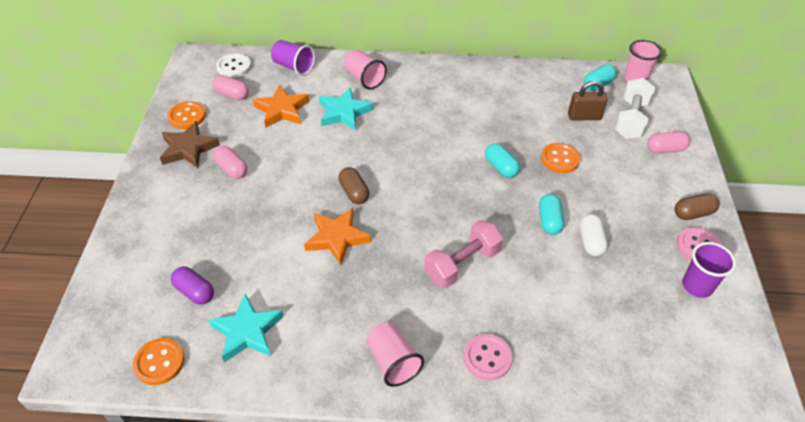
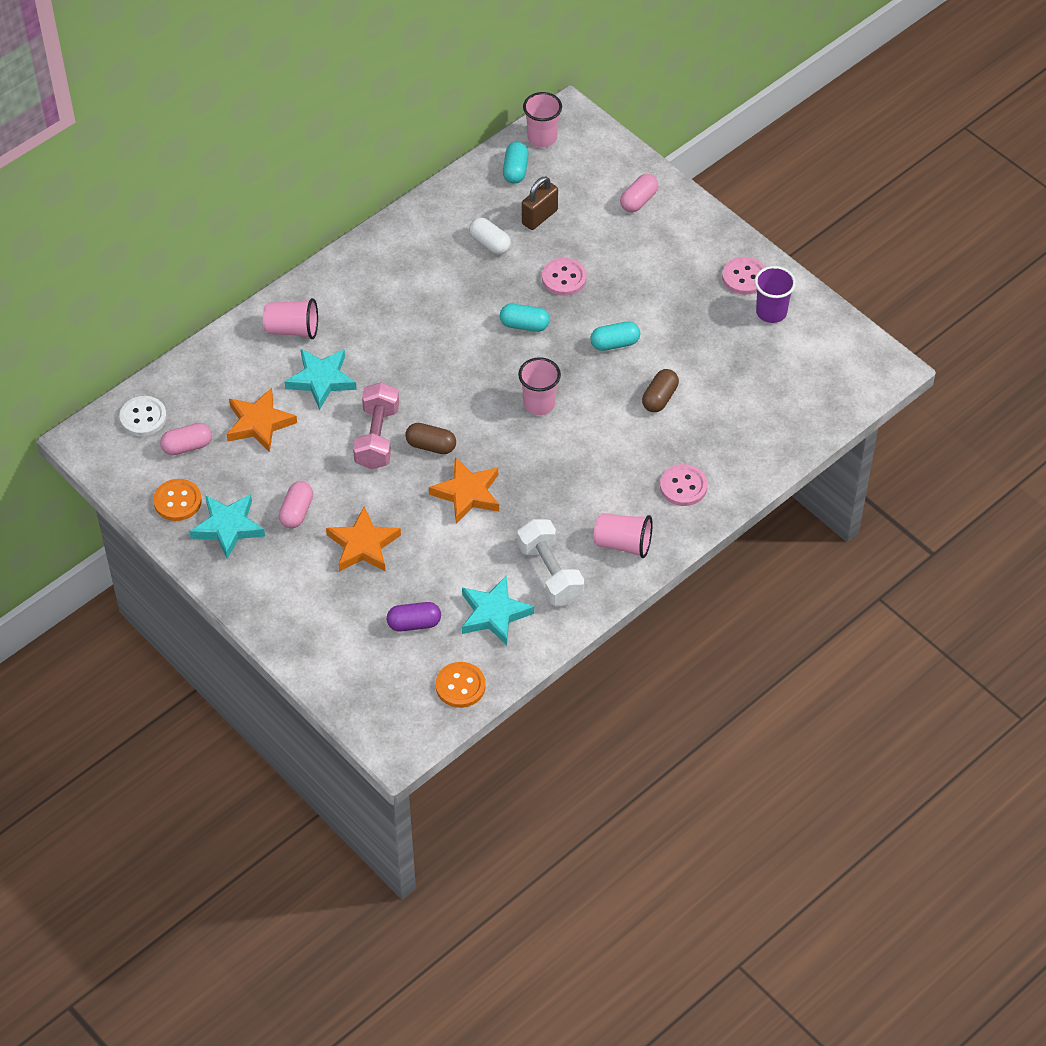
camera: 45 degrees left, 5 degrees up
(188, 149) = (228, 527): brown star -> turquoise star
(232, 169) = (296, 512): pink capsule -> pink capsule turned 75 degrees counterclockwise
(237, 217) = (363, 545): none -> orange star
(293, 67) = (204, 370): purple cup -> none
(452, 219) = (539, 404): none -> pink cup
(462, 264) = (588, 434): pink dumbbell -> pink dumbbell (377, 437)
(549, 221) = (615, 343): turquoise capsule -> turquoise capsule turned 60 degrees counterclockwise
(560, 159) = (564, 278): orange button -> pink button
(590, 241) = (663, 336): white capsule -> white capsule (490, 243)
(630, 119) = (581, 189): white dumbbell -> white dumbbell (550, 573)
(693, 213) = (715, 249): brown capsule -> brown capsule (659, 398)

